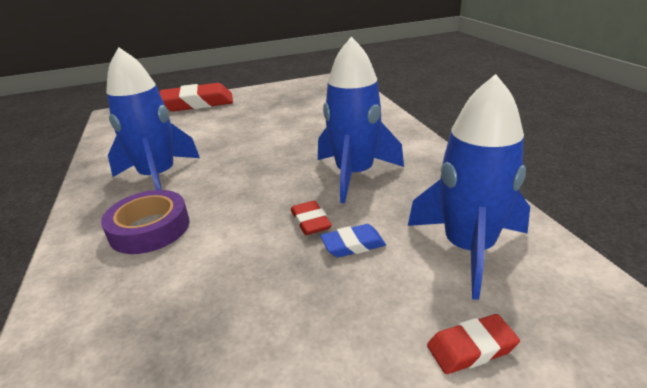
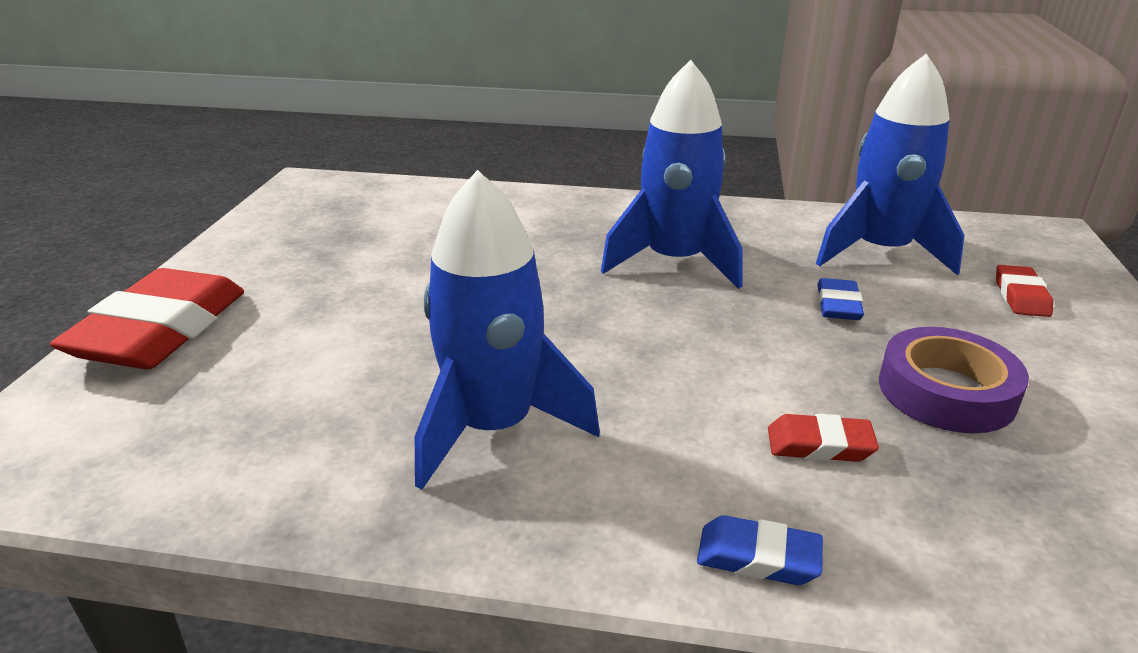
camera: 65 degrees left, 0 degrees up
(74, 268) = (758, 557): none -> blue eraser
(149, 228) = (685, 457): purple tape -> purple tape (946, 391)
(310, 221) = (769, 318): red eraser -> red eraser (819, 445)

